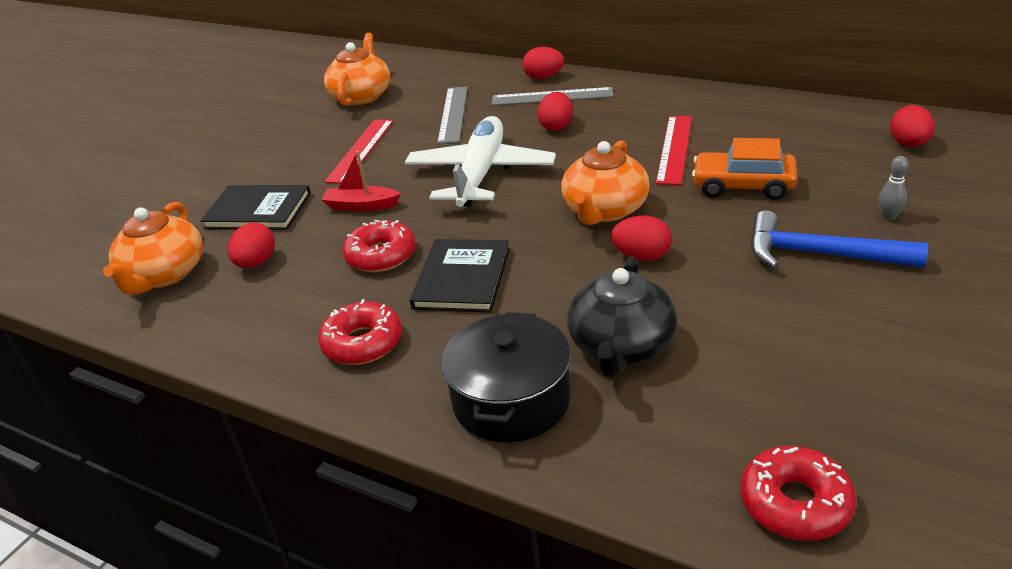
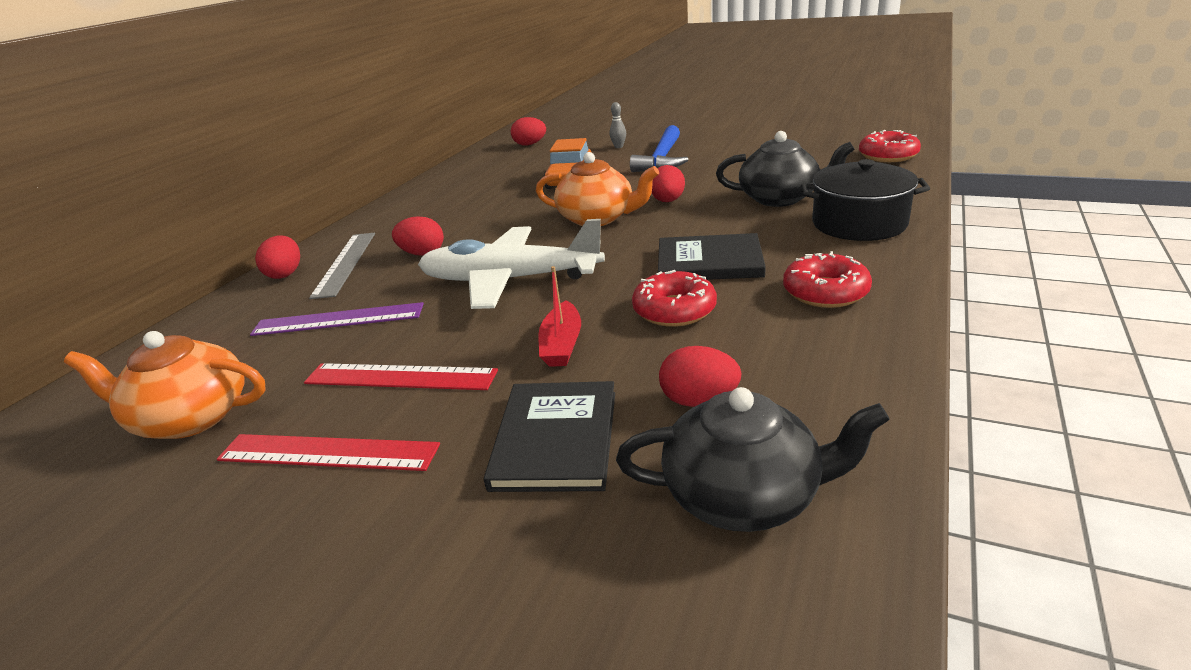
camera: 95 degrees left, 5 degrees down
(164, 275) = (744, 495): orange teapot -> black teapot
(453, 114) = (338, 319): grey ruler -> purple ruler
(675, 149) = (501, 202): red ruler -> red ruler (328, 452)

